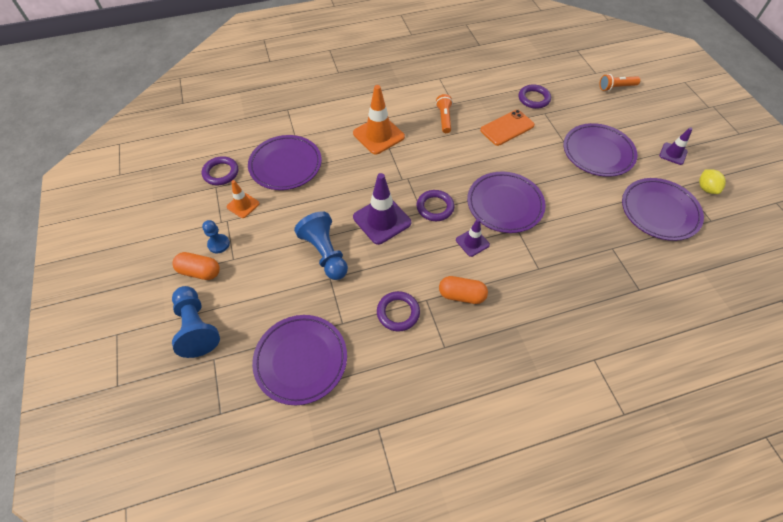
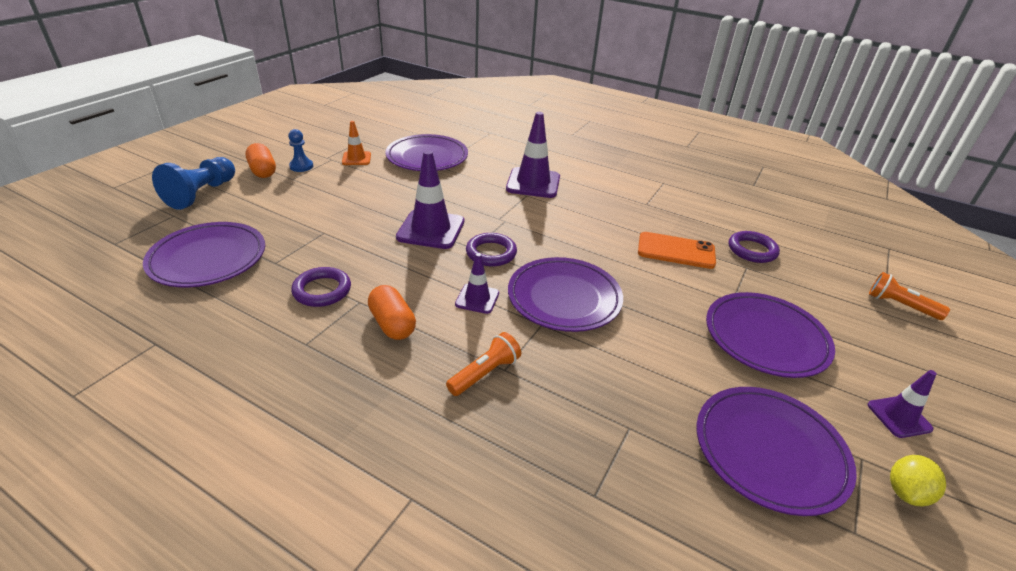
camera: 45 degrees right, 20 degrees down
(221, 173) = (378, 136): purple ring -> none
(325, 253) = (350, 217): blue pawn -> none
(378, 135) = (533, 183): orange traffic cone -> purple traffic cone
(444, 118) = (617, 207): orange flashlight -> orange flashlight (485, 373)

